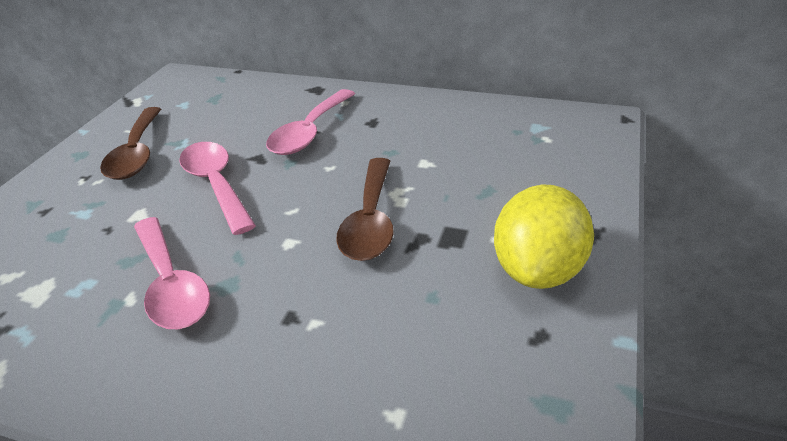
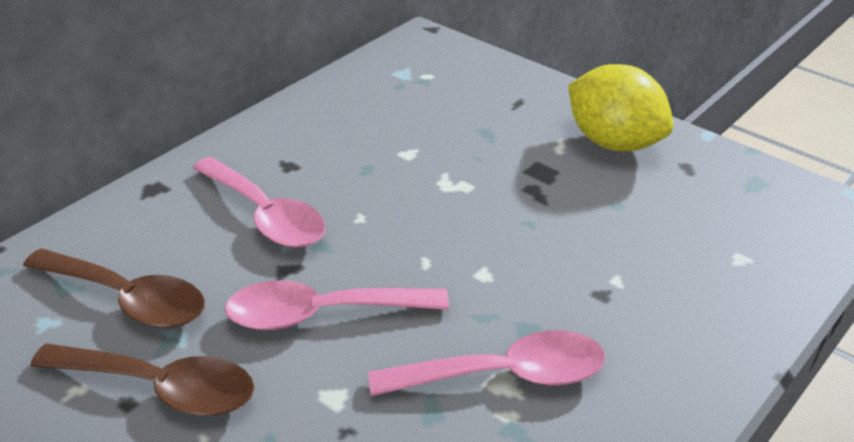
camera: 70 degrees left, 0 degrees up
(370, 220) = (485, 212): brown spoon -> brown spoon (127, 299)

